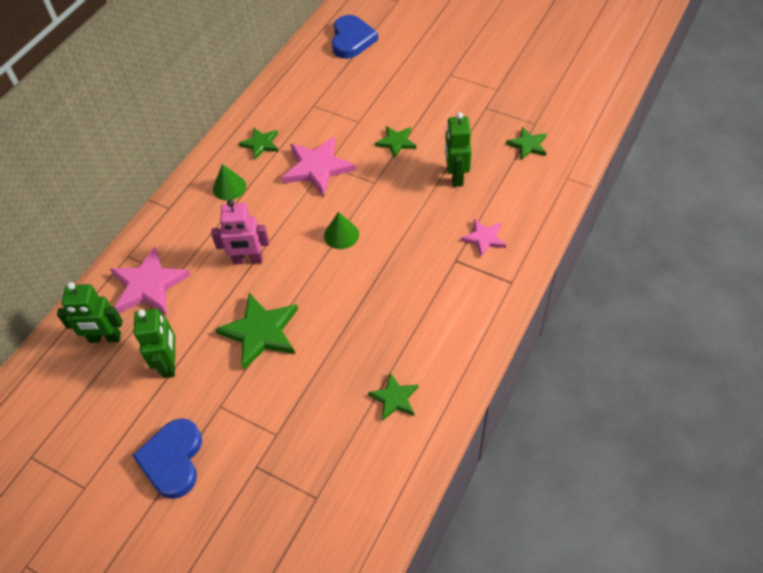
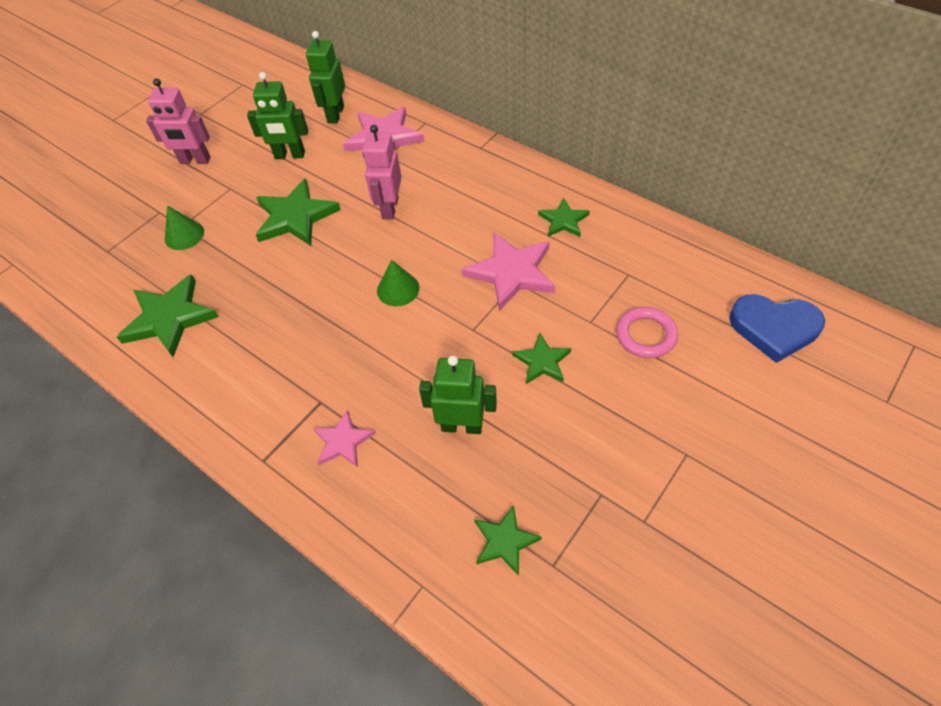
camera: 100 degrees right, 0 degrees up
(173, 460) = (195, 160): blue heart -> pink robot
(229, 187) = (498, 193): green cone -> green cone (184, 235)
(366, 94) = (646, 335): none -> pink ring
(394, 398) = (169, 318): green star -> green star, size x1.74

